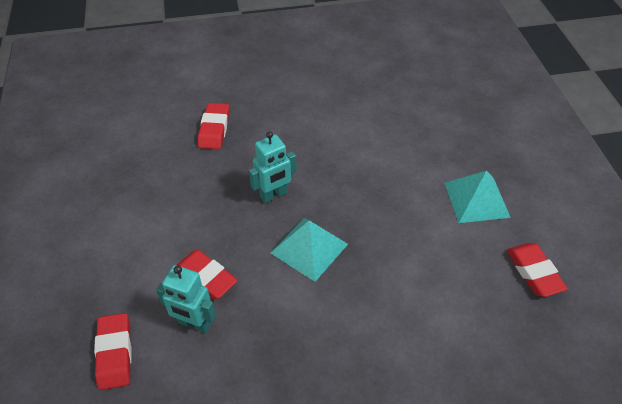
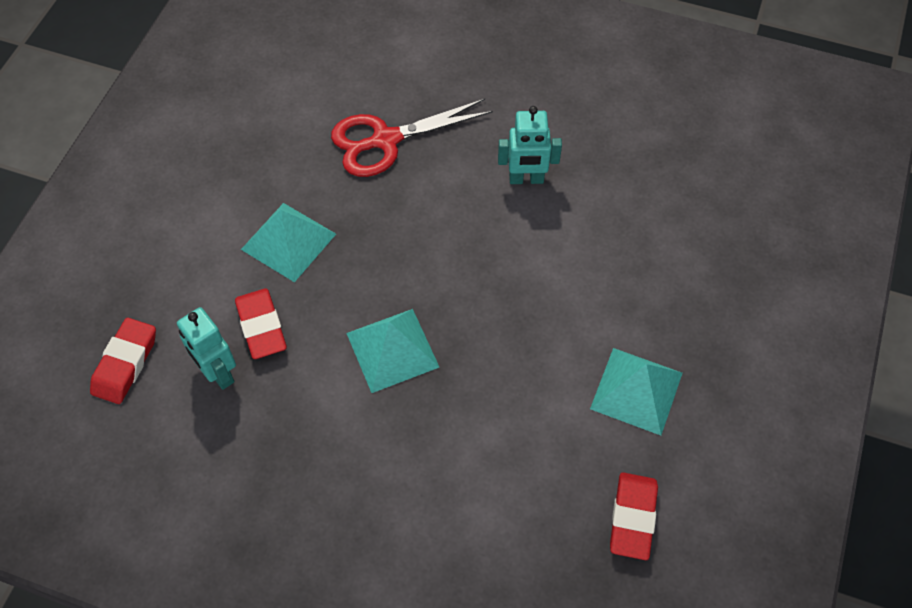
camera: 30 degrees right, 10 degrees up
(188, 215) = (288, 241): none -> turquoise pyramid
(214, 129) = (385, 140): red eraser -> red scissors
(274, 195) = (397, 263): turquoise robot -> turquoise robot (526, 179)

